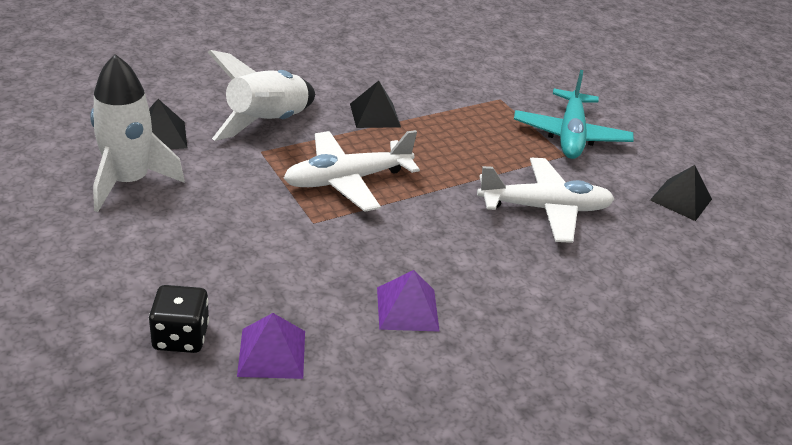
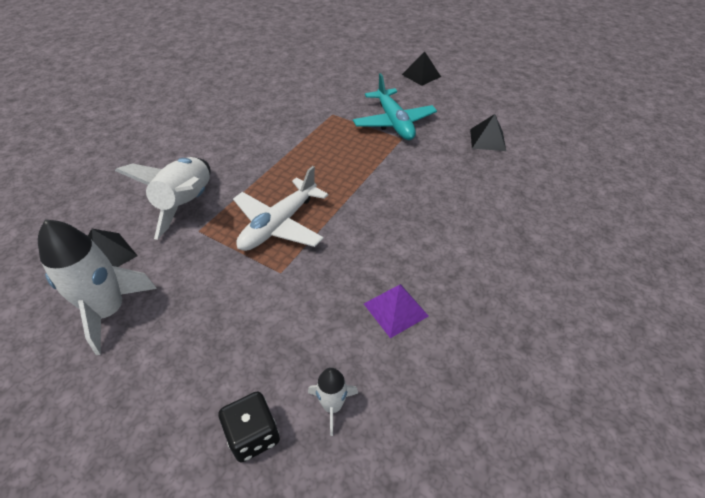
camera: 25 degrees left, 10 degrees up
(272, 353) = (332, 406): purple pyramid -> white rocket
(375, 115) = (260, 162): black pyramid -> black pyramid (421, 75)
(544, 209) = (419, 184): white plane -> none

